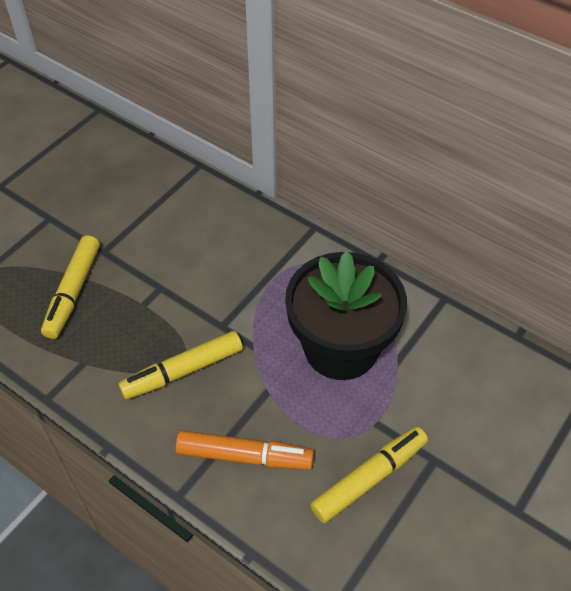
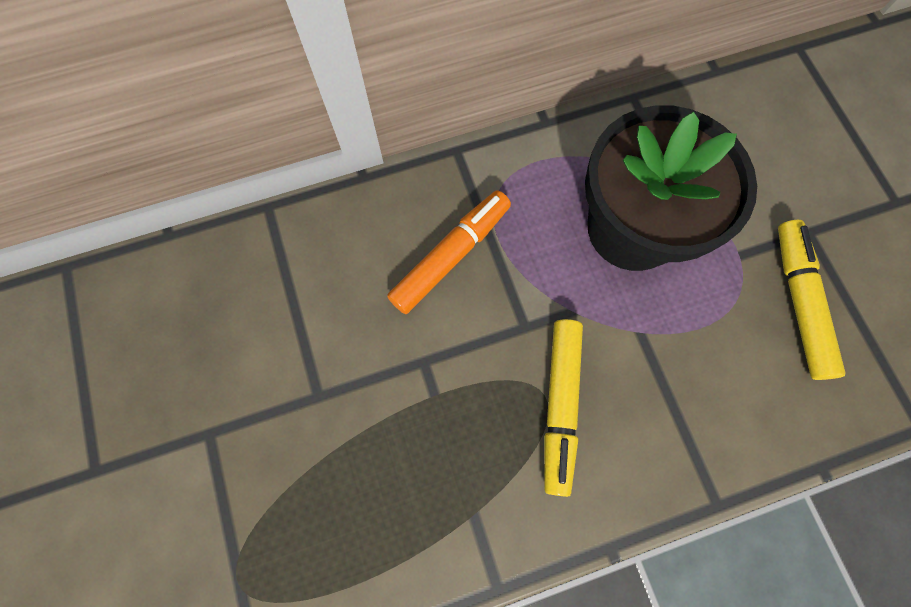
camera: 55 degrees left, 20 degrees up
(73, 292) = (356, 468): yellow marker -> none
(244, 456) = (707, 405): orange marker -> orange marker (450, 256)

